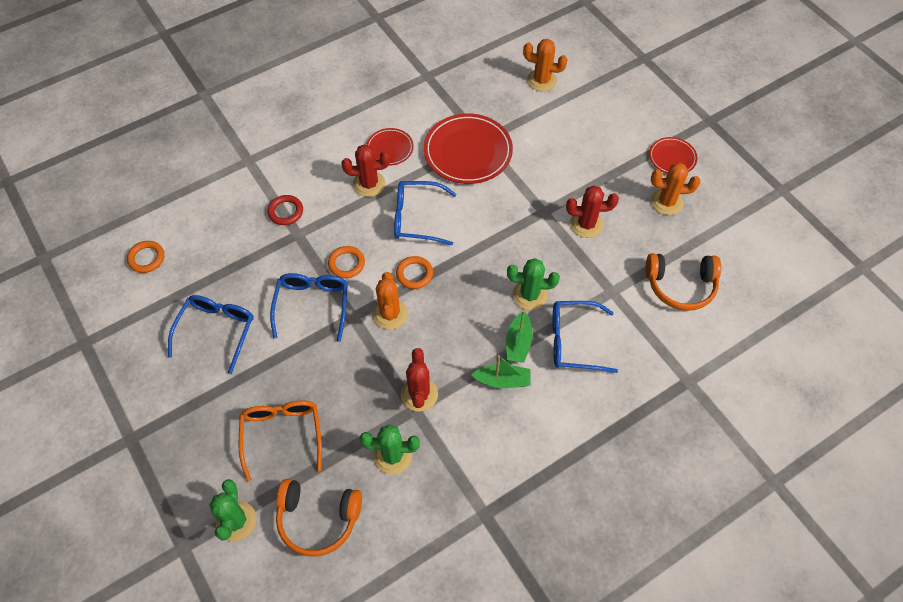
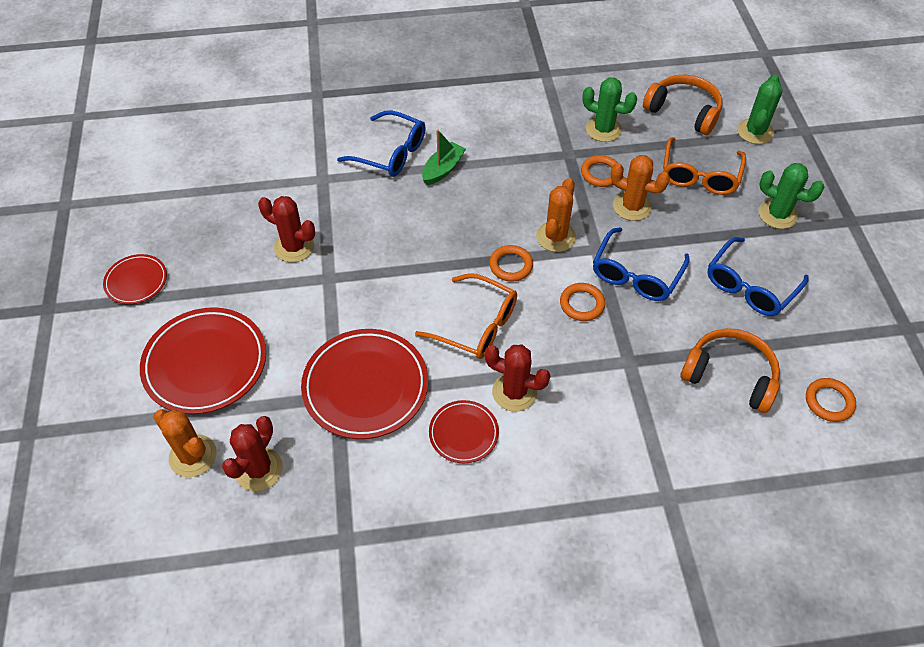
camera: 155 degrees left, 5 degrees down
(285, 212) = (635, 396): red ring -> none
(376, 397) = (600, 173): none -> orange ring
(416, 218) = (476, 325): blue glasses -> orange glasses
(419, 394) = (559, 162): red cactus -> red cactus (258, 469)
(502, 381) = (476, 147): green boat -> none
(529, 295) = (404, 203): green cactus -> green cactus (777, 214)
(578, 127) = (205, 363): none -> red plate
(666, 202) = (191, 237): orange cactus -> orange cactus (632, 206)
(680, 286) = (254, 160): orange headphones -> orange headphones (730, 375)

